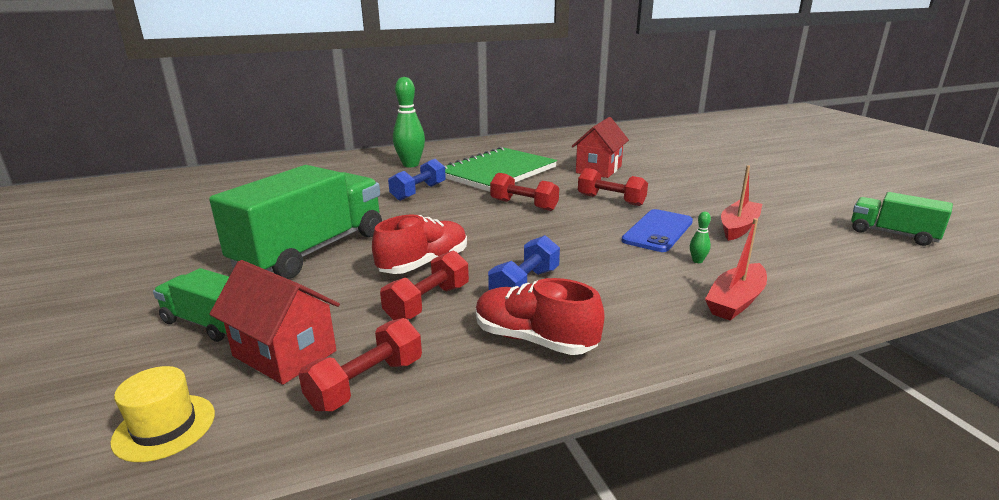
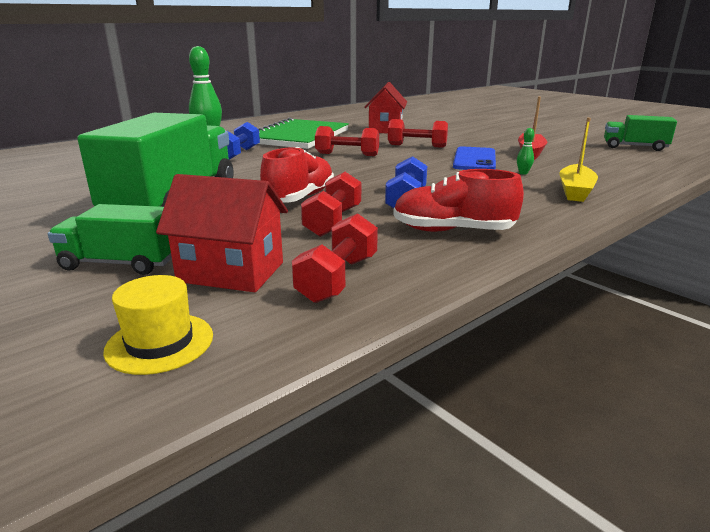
camera: 20 degrees left, 0 degrees up
(735, 301) = (575, 191): red boat -> yellow boat

